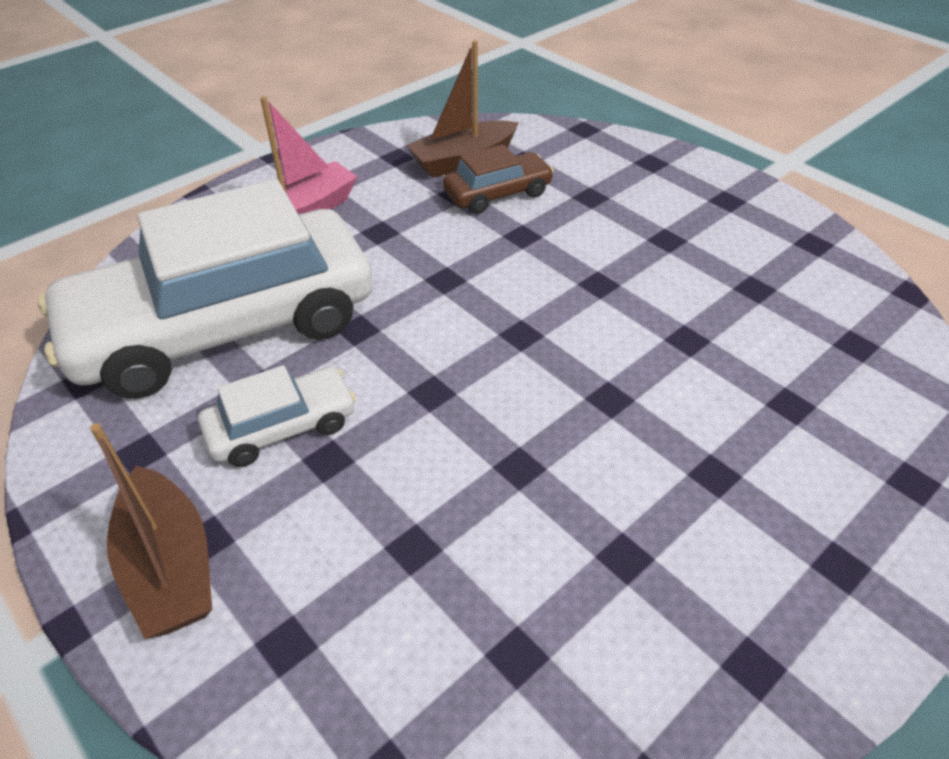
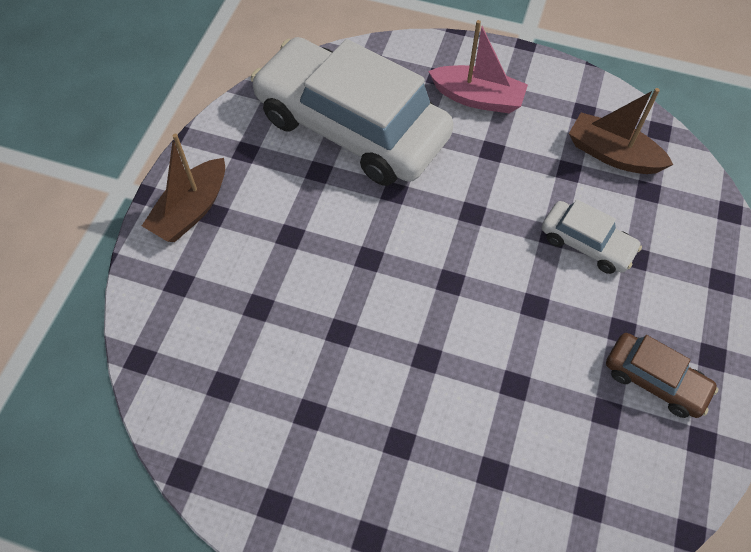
camera: 60 degrees right, 15 degrees up
(282, 427) = (298, 201): white car -> white car (587, 243)
(497, 194) = (589, 196): brown car -> brown car (655, 380)

